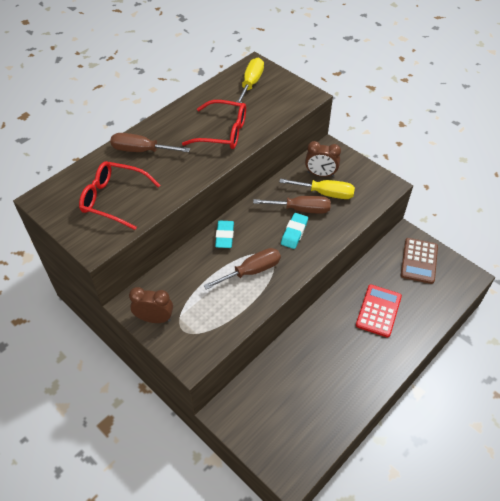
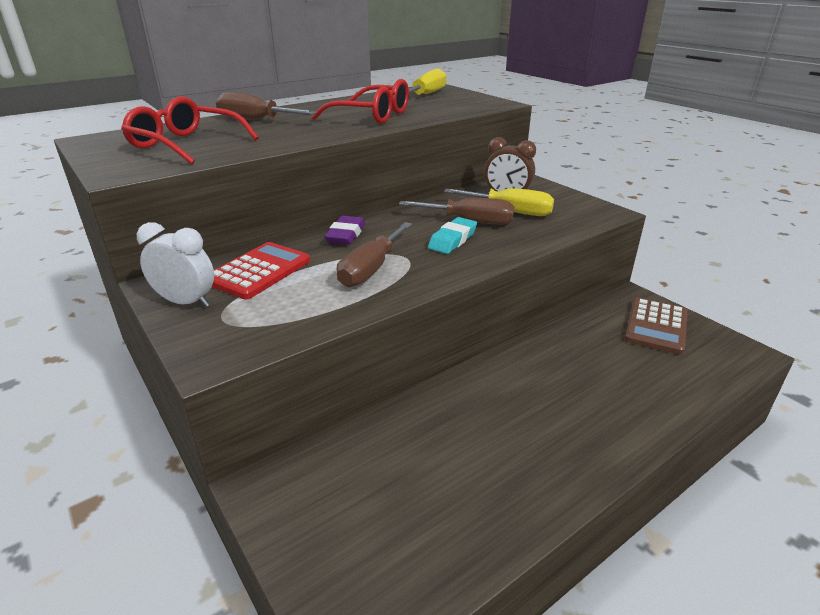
camera: 10 degrees right, 20 degrees down
(154, 318) = (186, 302): brown clock -> white clock
(224, 236) = (346, 235): turquoise eraser -> purple eraser
(252, 271) = (371, 269): brown screwdriver -> brown screwdriver turned 135 degrees clockwise
(378, 311) = (584, 377): red calculator -> red calculator (259, 271)

